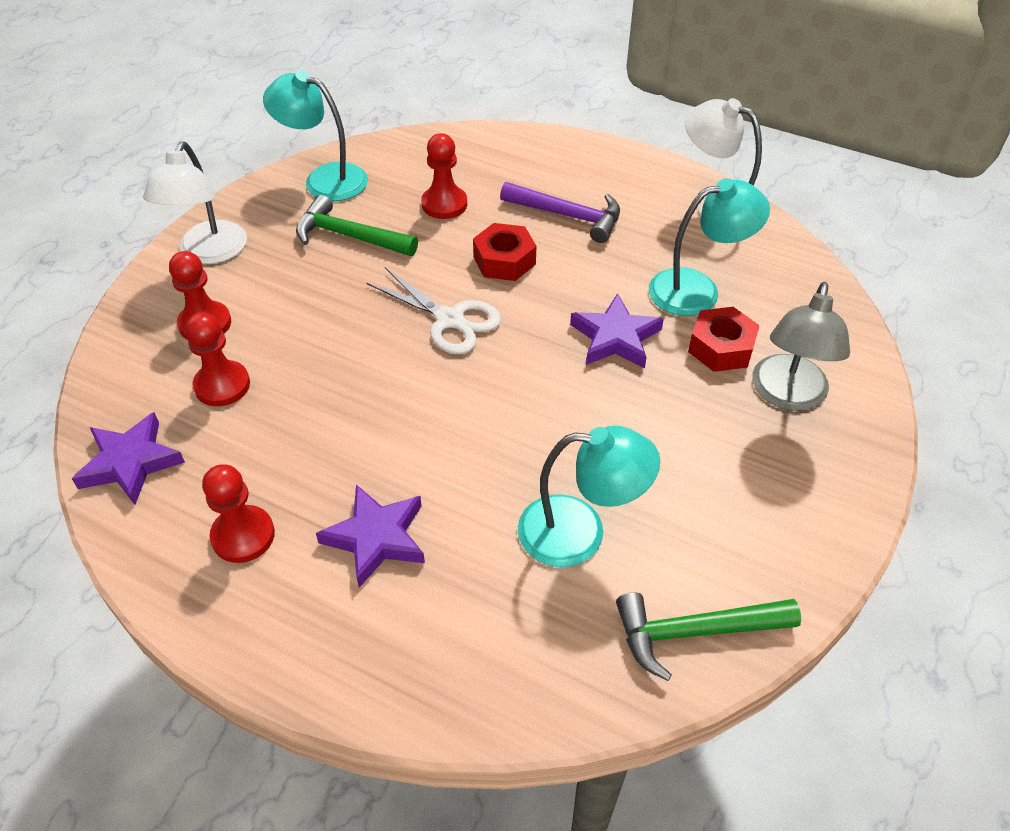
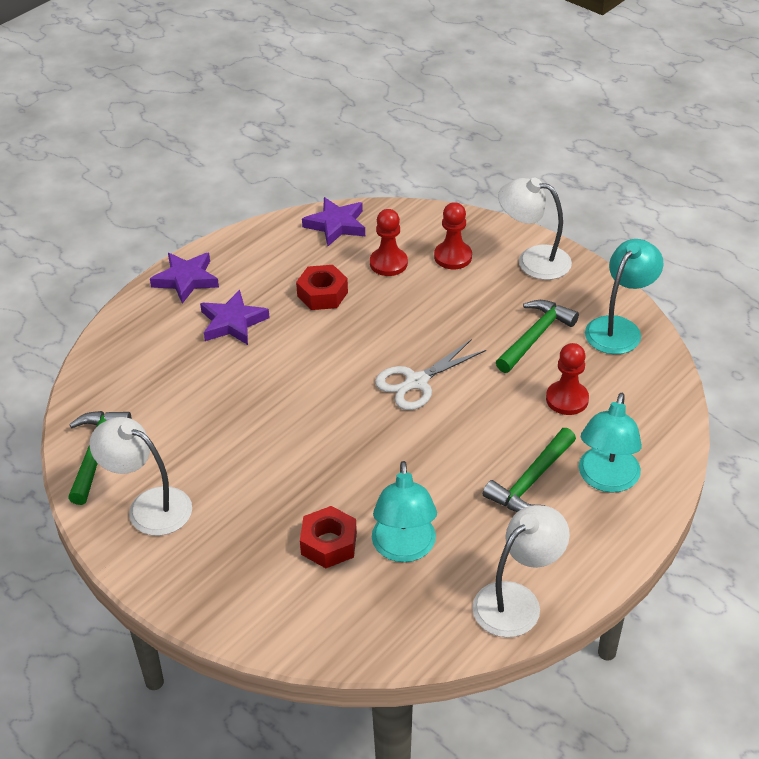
camera: 105 degrees right, 5 degrees down
(243, 536) = (260, 268): red pawn -> none
(504, 260) = (479, 426): red nut -> red nut (322, 294)
(568, 216) = (531, 481): purple hammer -> green hammer
(580, 532) = (193, 416): turquoise lamp -> turquoise lamp (606, 480)
(615, 337) = (364, 477): purple star -> purple star (186, 280)
(754, 533) = (148, 506): none -> white lamp
(787, 395) = (261, 571): grey lamp -> none

